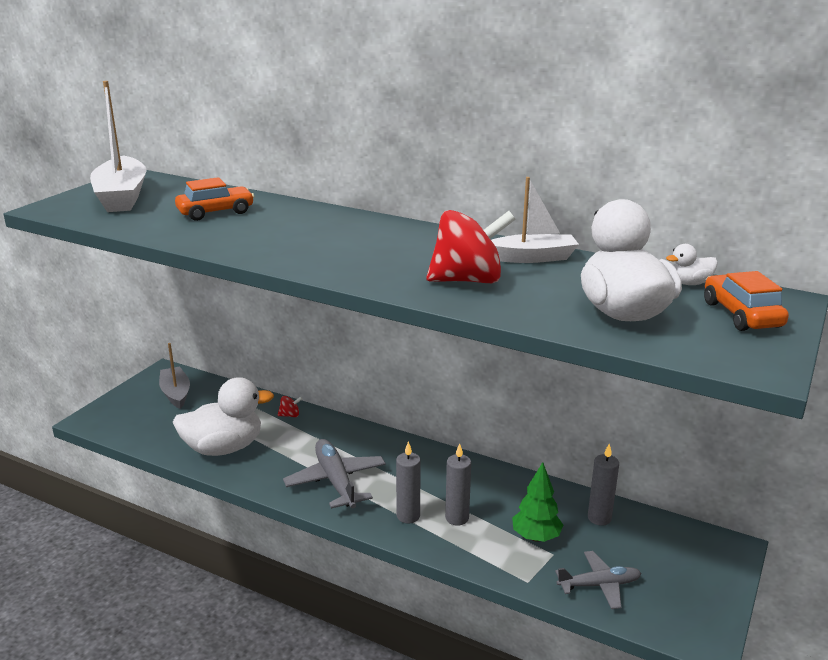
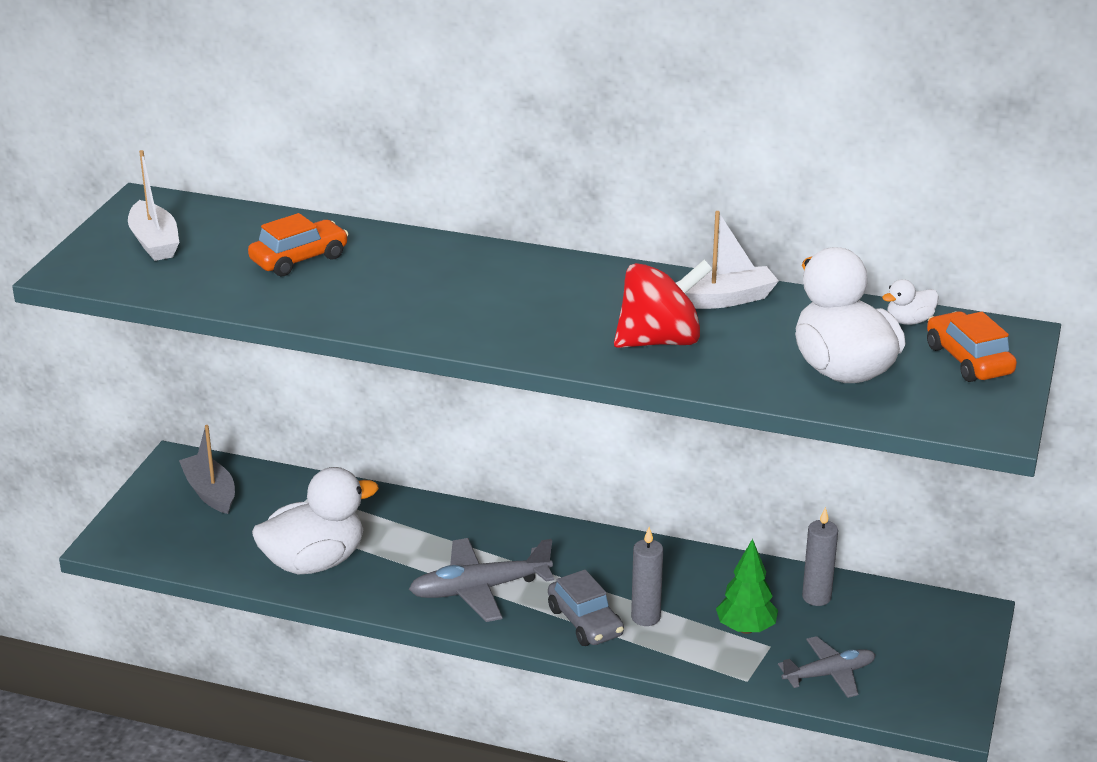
camera: 10 degrees left, 5 degrees up
(122, 197) = (154, 242): white boat -> white boat, size x0.63
(290, 415) = (384, 507): red spinning top -> none
(336, 481) = (480, 589): grey plane -> grey plane turned 75 degrees counterclockwise
(408, 516) = (585, 622): grey candle -> grey car

